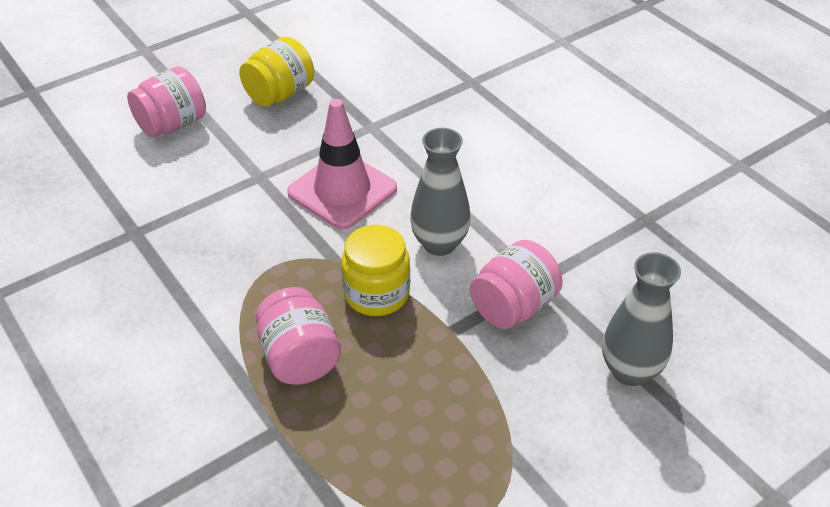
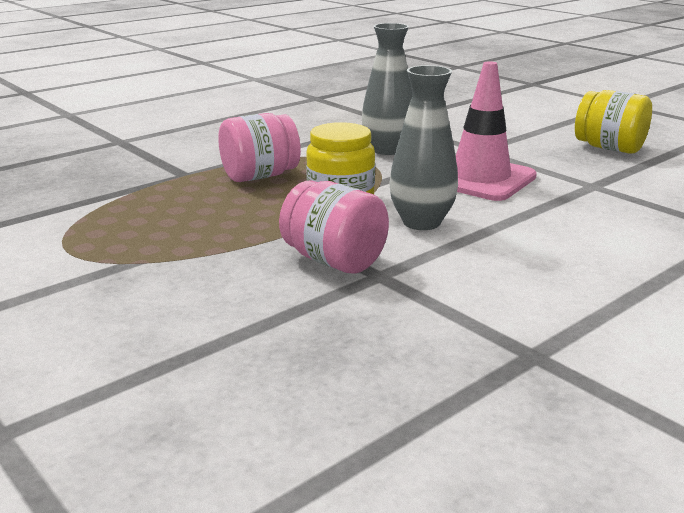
camera: 85 degrees right, 20 degrees down
(172, 124) = (528, 119): pink jar -> none
(630, 371) = (235, 331): grey vase -> grey vase (387, 150)

